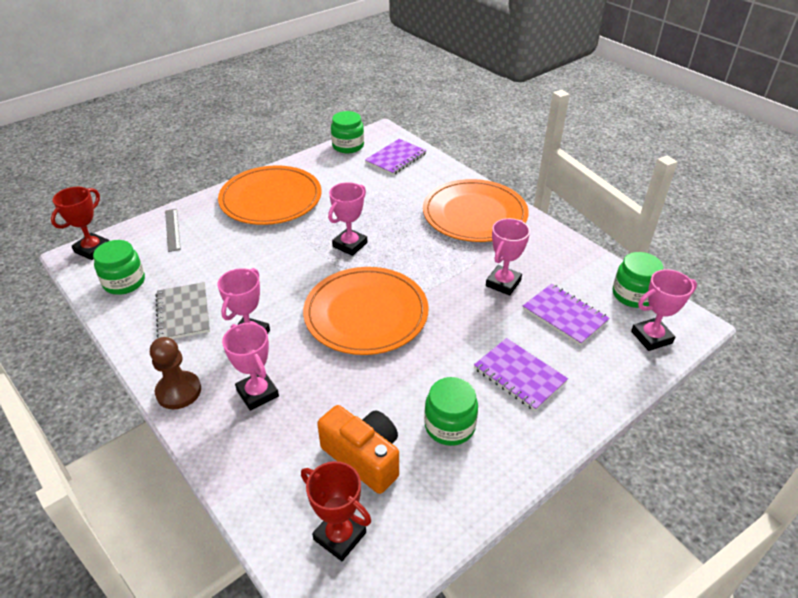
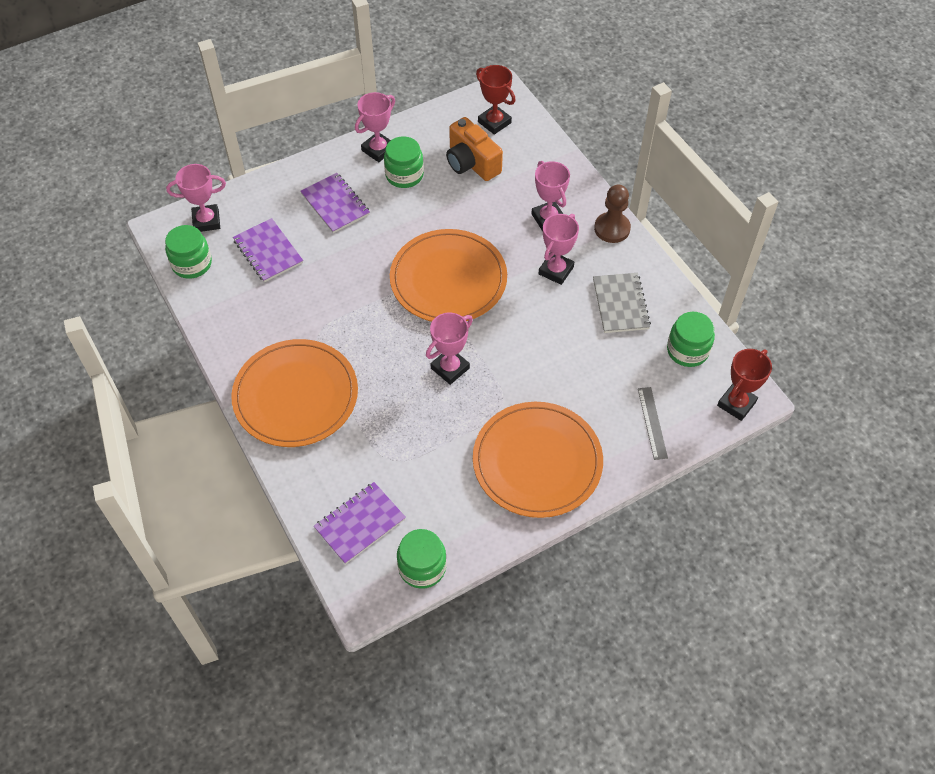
camera: 170 degrees left, 15 degrees up
(503, 283) = (307, 294): pink trophy -> pink trophy (378, 150)

